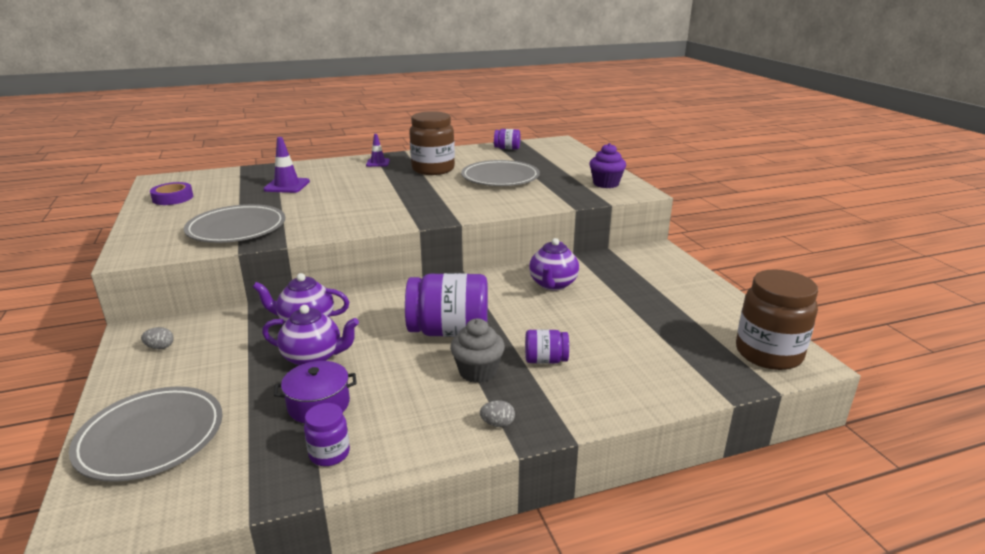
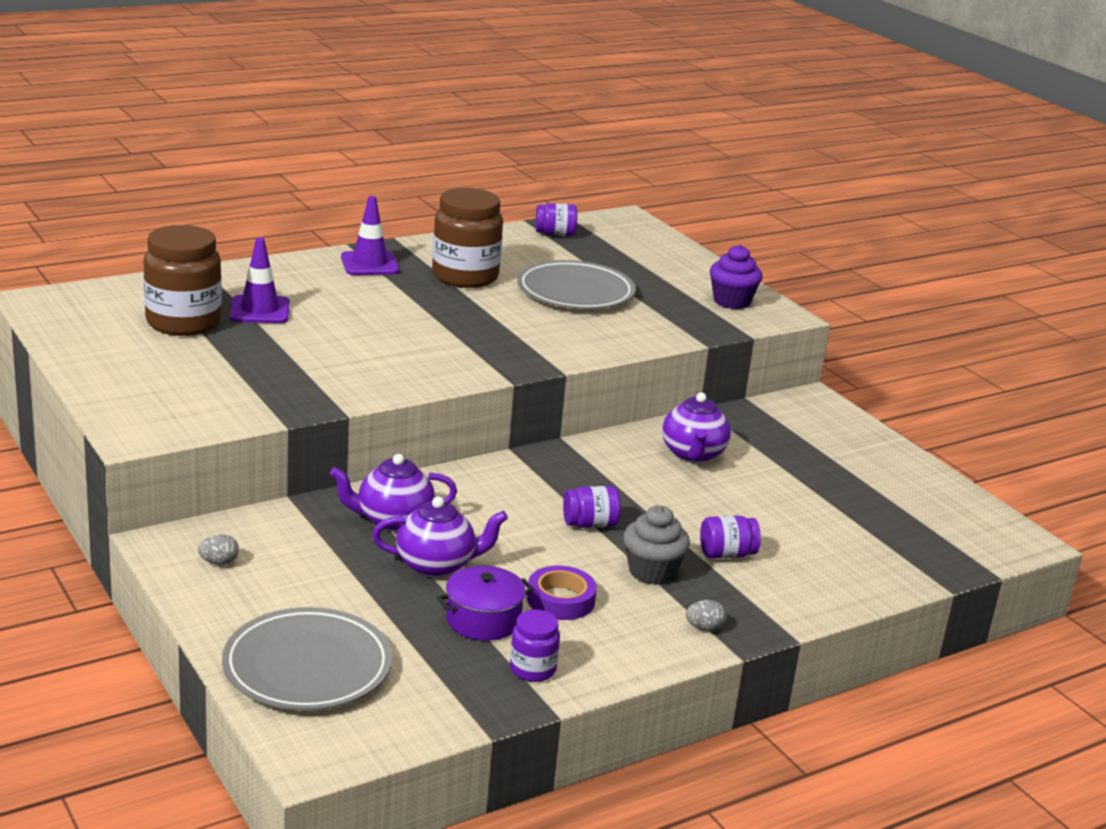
camera: 15 degrees left, 0 degrees up
(173, 198) = (98, 336): purple tape -> purple tape (560, 600)
(237, 229) = (250, 388): grey plate -> none
(378, 163) = (369, 264): purple traffic cone -> purple traffic cone, size x1.52
(449, 331) = (590, 524): purple jar -> purple jar, size x0.50
(768, 354) = (980, 534): brown jar -> brown jar (183, 322)

